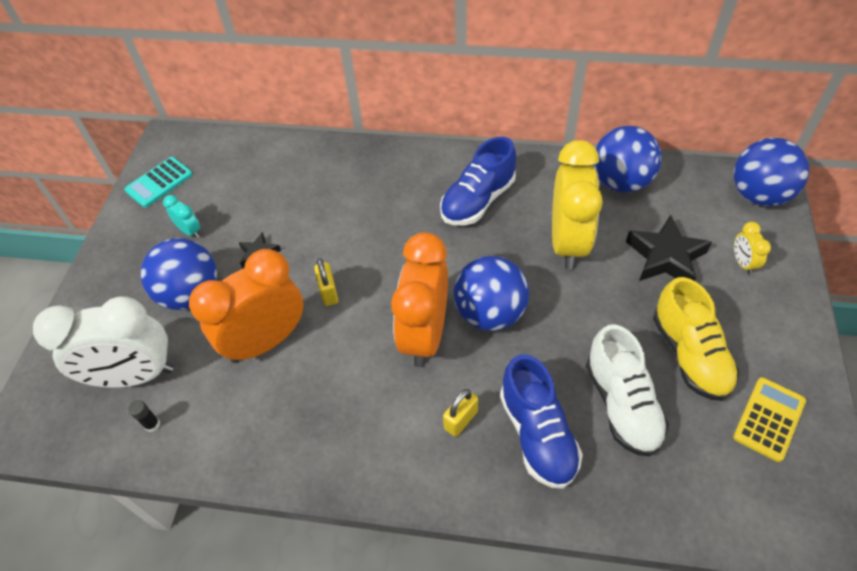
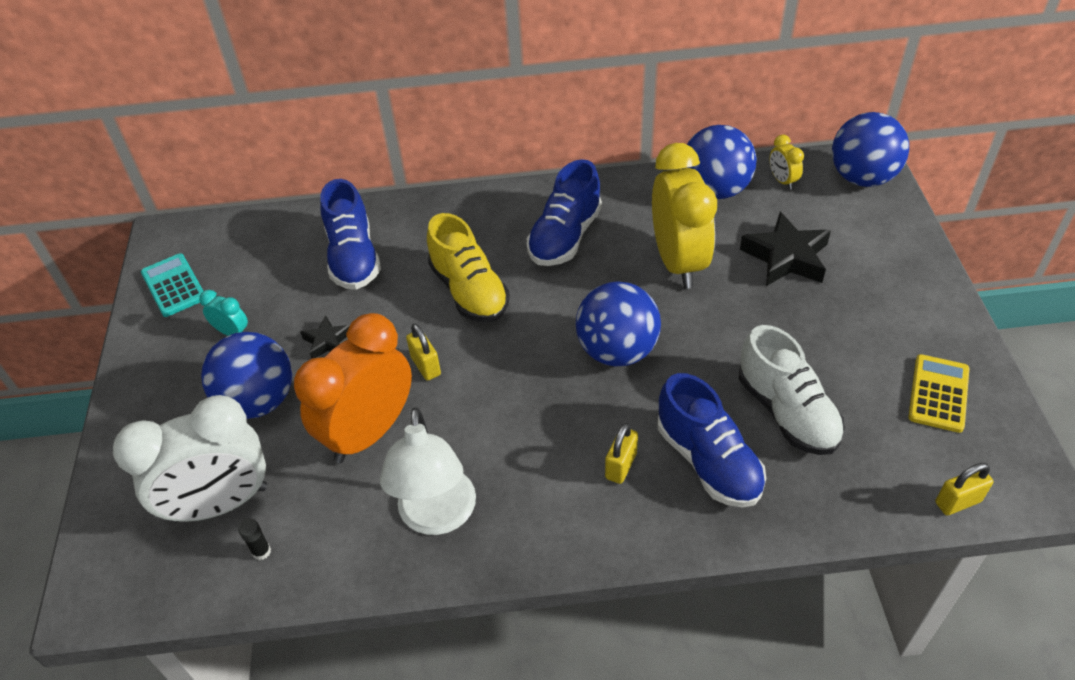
camera: 15 degrees left, 5 degrees down
(159, 182) = (173, 286): turquoise calculator -> turquoise calculator turned 120 degrees clockwise
(296, 429) = (437, 517): none -> white lamp
(301, 185) = (353, 257): none -> blue shoe
(424, 334) = (551, 387): orange clock -> none
(689, 354) = (840, 348): yellow shoe -> yellow shoe (469, 291)
(742, 263) = (866, 248): yellow clock -> yellow clock (782, 181)
(755, 530) = (957, 502): none -> yellow padlock

